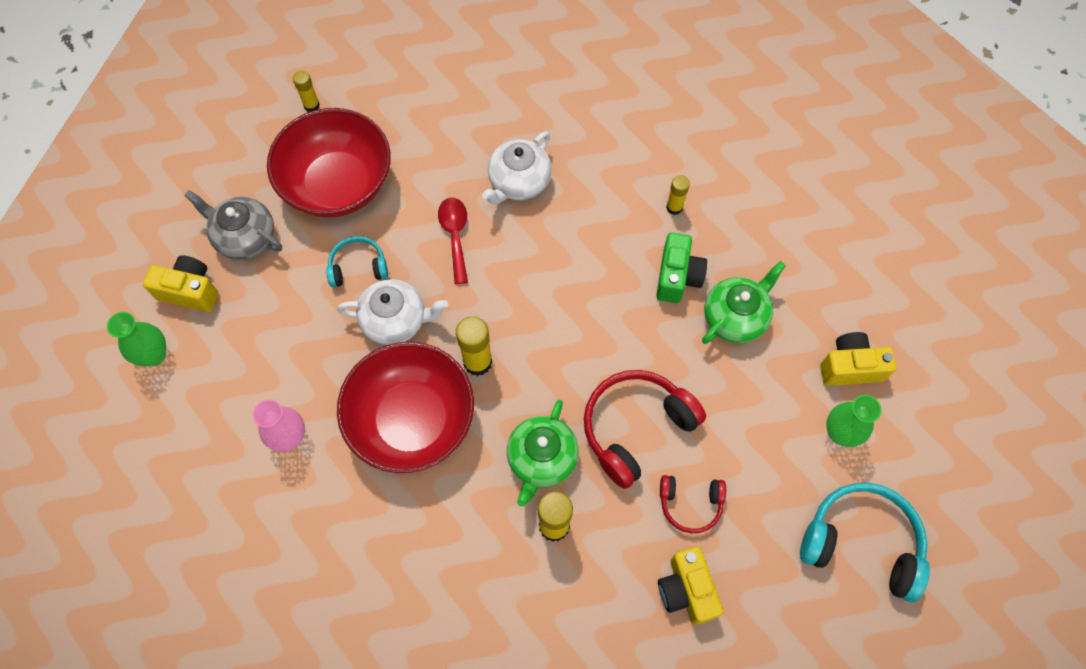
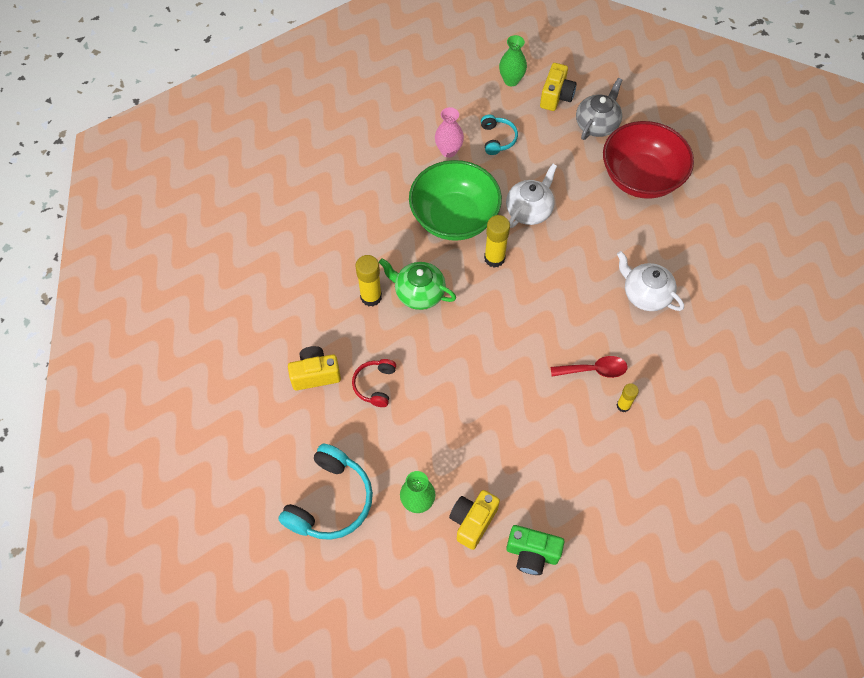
camera: 95 degrees right, 5 degrees down
(311, 105) = (709, 162): yellow glue stick -> none
(358, 267) = (572, 189): turquoise headphones -> turquoise headphones (497, 139)
(395, 320) = (529, 210): white teapot -> white teapot turned 150 degrees counterclockwise
(412, 420) = (454, 218): red bowl -> green bowl
(455, 236) = (597, 249): red spoon -> red spoon (594, 370)
(636, 428) = (435, 356): red headphones -> none
(677, 277) = (559, 400): green camera -> green camera (532, 554)
(735, 317) = (521, 438): green teapot -> none
(850, 367) = (472, 521): yellow camera -> yellow camera turned 150 degrees counterclockwise

